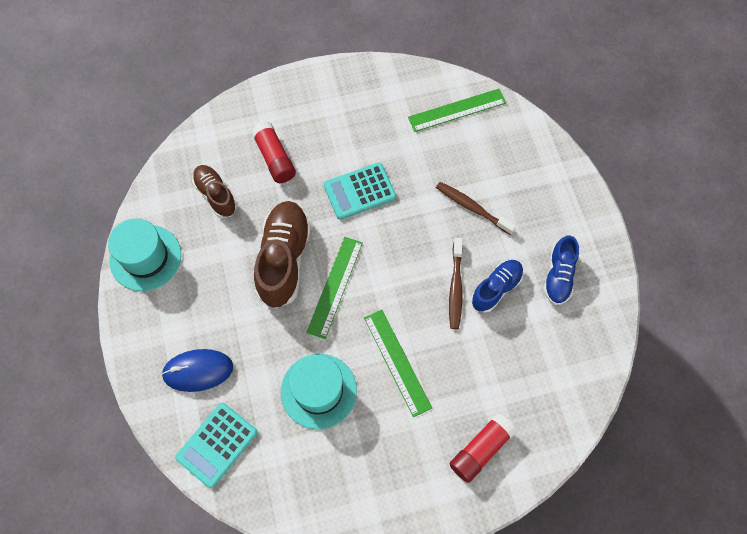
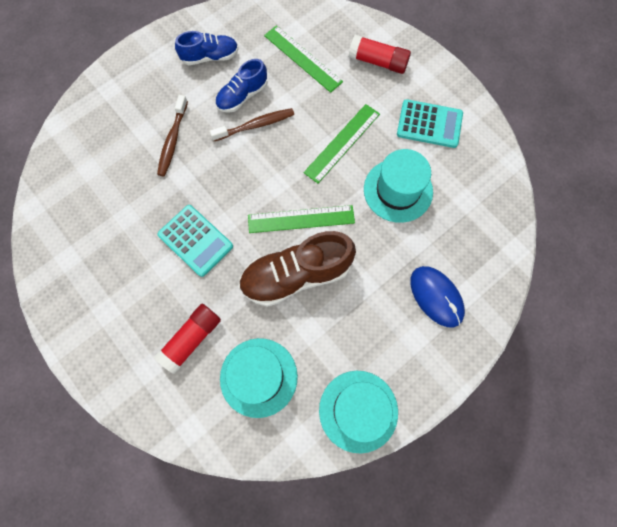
camera: 115 degrees left, 5 degrees up
(216, 195) = (258, 377): brown shoe -> turquoise hat
(217, 445) = (485, 247): turquoise calculator -> turquoise calculator (429, 124)
(457, 110) = (69, 191): green ruler -> green ruler (303, 58)
(496, 289) = (242, 96): blue shoe -> blue shoe turned 60 degrees counterclockwise

